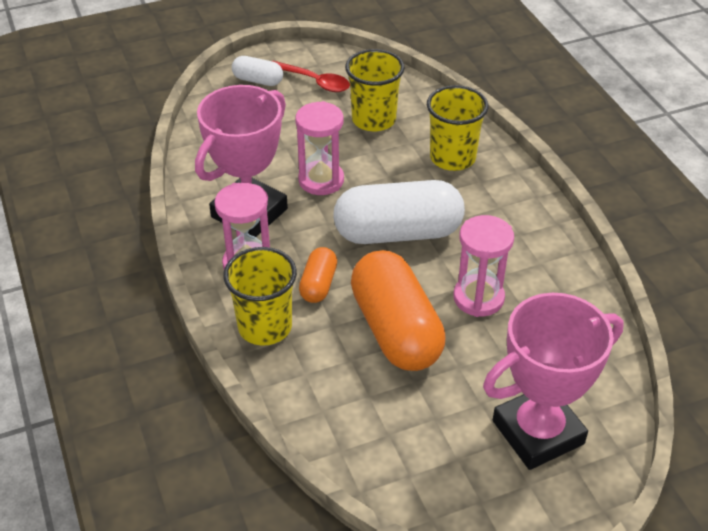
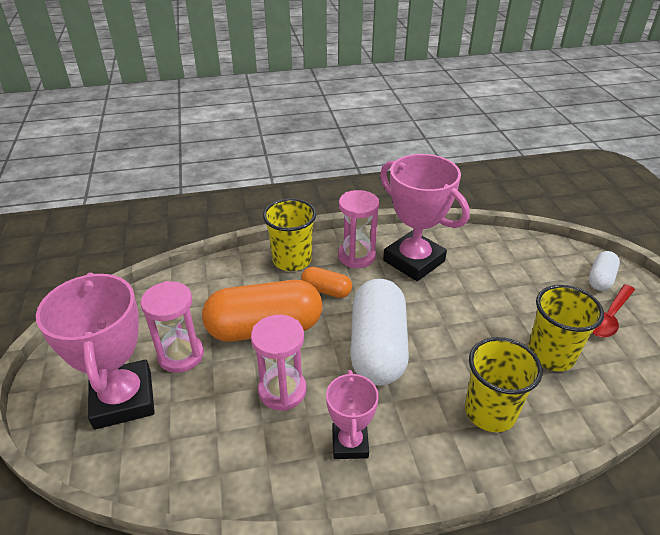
camera: 100 degrees right, 5 degrees down
(321, 180) = (453, 305): pink hourglass -> pink hourglass (181, 355)
(519, 241) = (350, 443): none -> pink trophy

